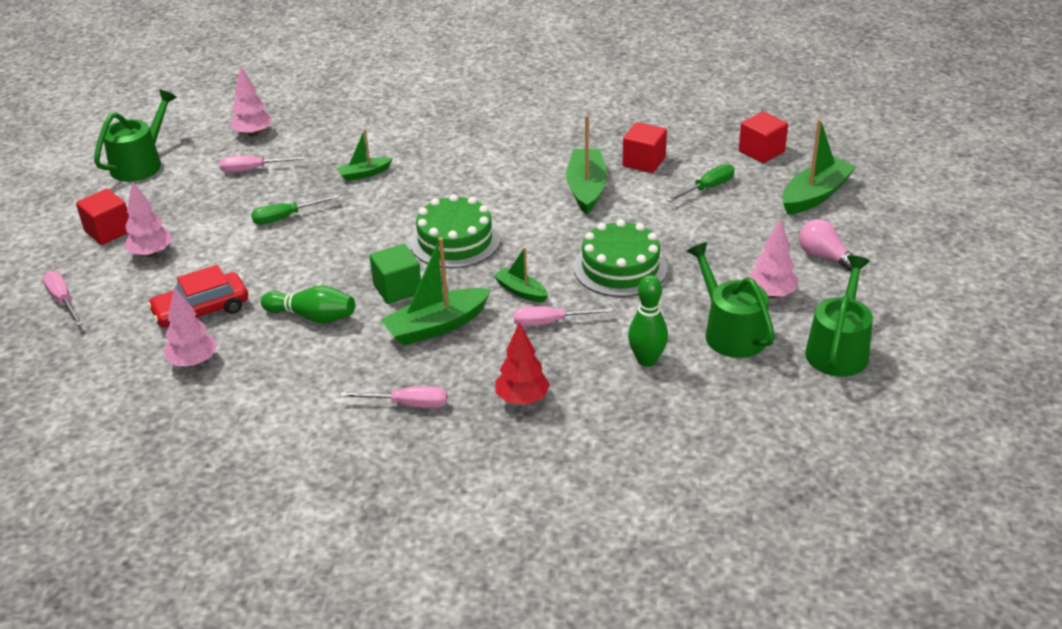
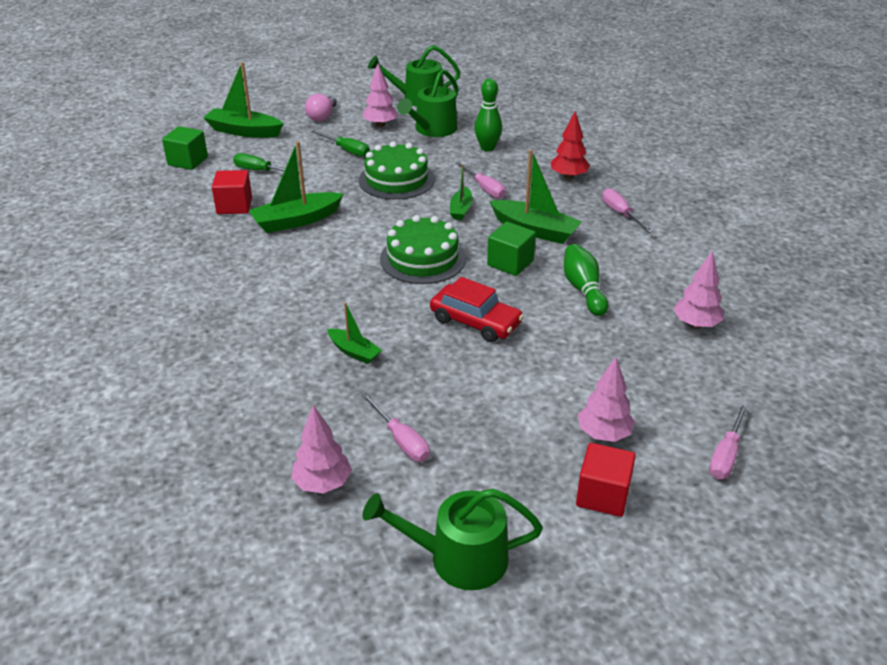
camera: 120 degrees left, 0 degrees up
(201, 310) = (640, 353): red car -> red car (475, 322)
(285, 217) = (468, 370): green screwdriver -> green screwdriver (347, 150)
(761, 151) = (188, 161): red cube -> green cube

